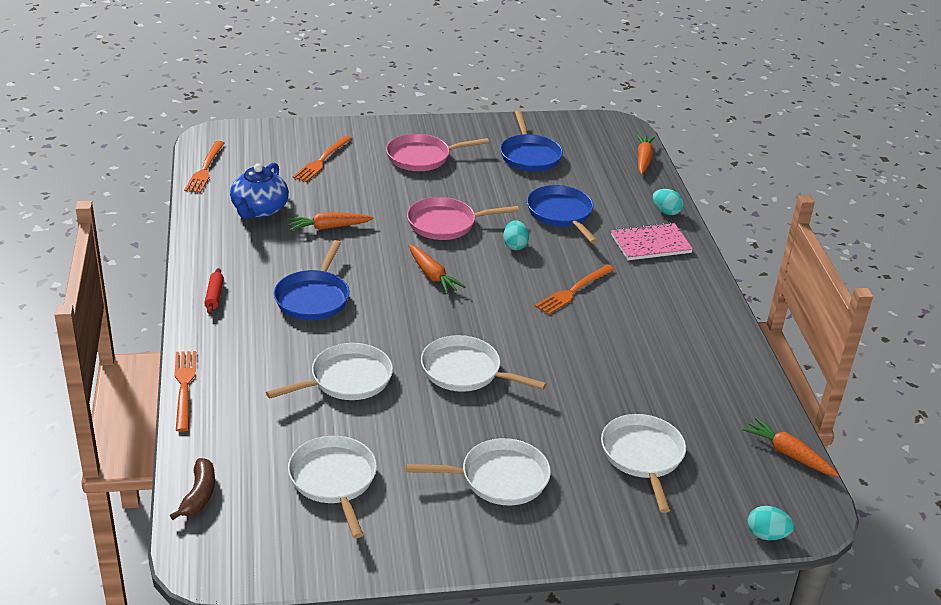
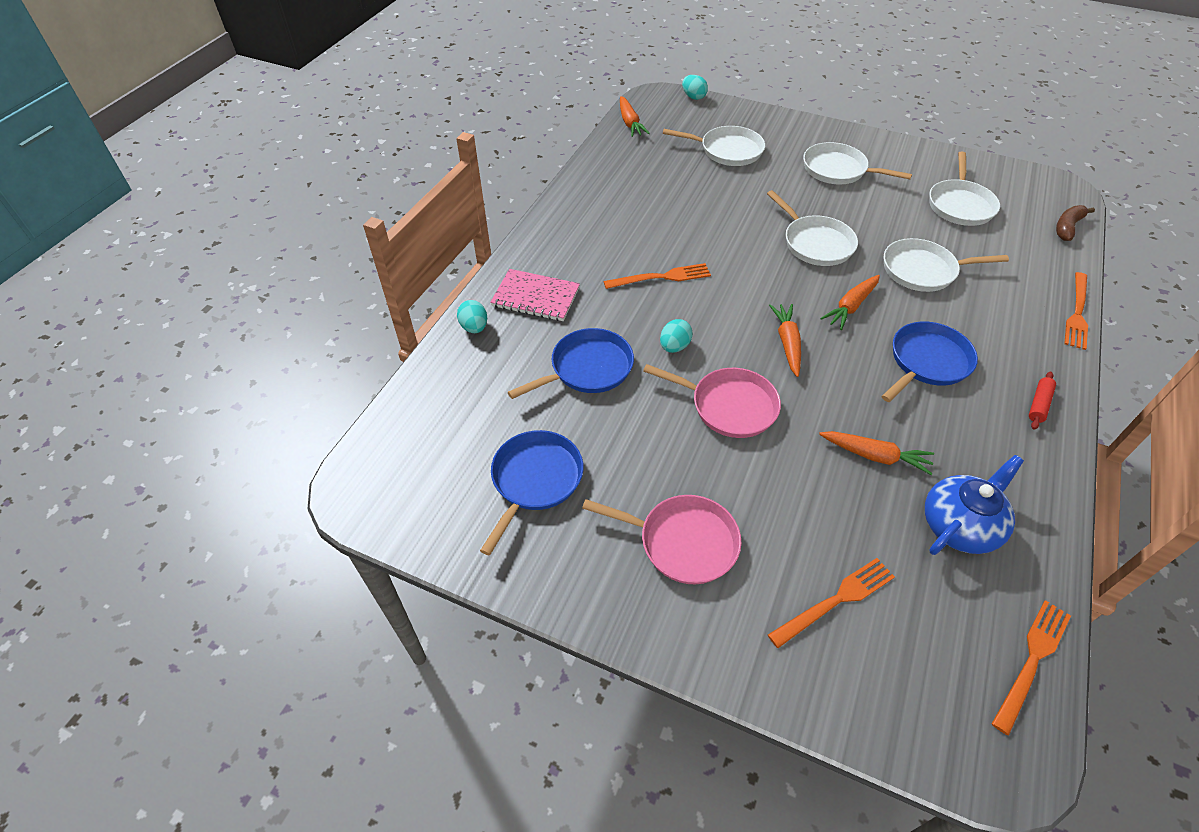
camera: 145 degrees left, 15 degrees up
(561, 214) = (587, 368): blue pan -> blue pan turned 135 degrees counterclockwise
(643, 159) = (403, 412): orange carrot -> orange carrot (851, 306)
(643, 456) = (727, 150): white pan -> white pan turned 105 degrees counterclockwise

